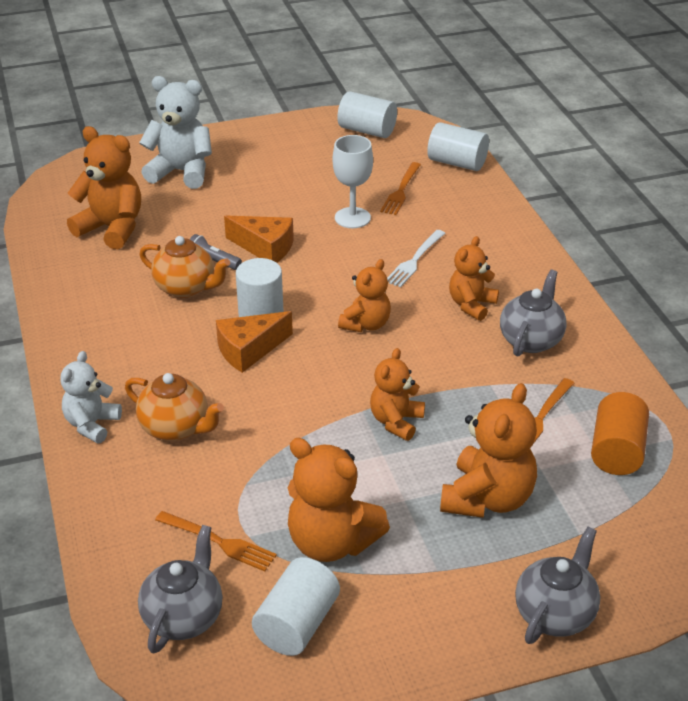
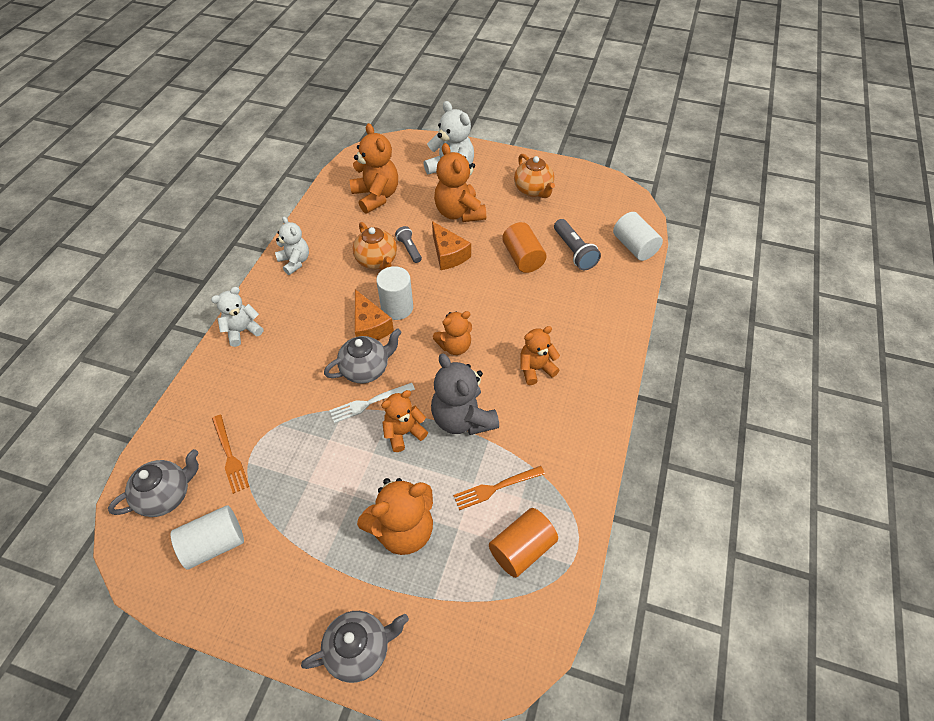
camera: 35 degrees right, 15 degrees up
(80, 331) = (295, 262): none -> white teddy bear
(176, 428) = (281, 360): orange teapot -> orange teapot (533, 190)
(249, 350) = (370, 326): orange cheese -> orange cheese turned 120 degrees counterclockwise
(331, 542) = (285, 498): orange teddy bear -> orange teddy bear (459, 213)
(352, 218) = (522, 258): white goblet -> orange cylinder
(367, 130) = (596, 192): white cylinder -> none
(401, 191) = (574, 252): orange fork -> grey flashlight
(414, 260) = (531, 312): white fork -> white fork (369, 403)
(444, 380) = (462, 418): none -> grey teddy bear
(531, 340) = (549, 420): grey teapot -> grey teapot (366, 369)

